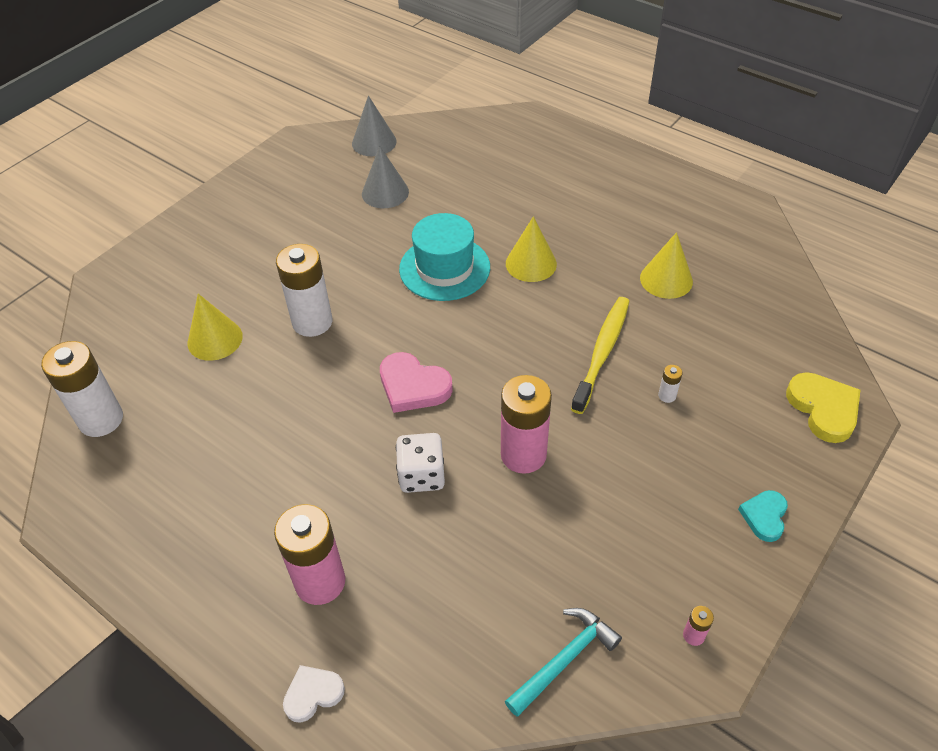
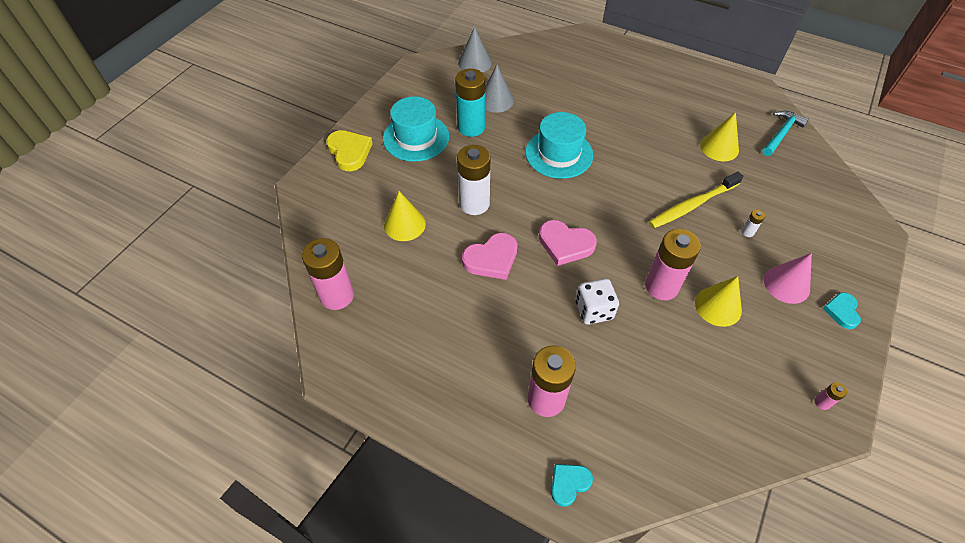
camera: 10 degrees left, 5 degrees up
(101, 419) = (337, 295): white battery -> pink battery
(266, 231) = (416, 137): none -> turquoise hat
(310, 395) = (491, 259): none -> pink heart
(313, 694) = (569, 483): white heart -> turquoise heart
(341, 224) = (471, 127): none -> turquoise battery
(531, 263) = (620, 144): yellow cone -> yellow cone (718, 306)
(564, 659) = (740, 432): turquoise hammer -> turquoise hammer (781, 133)
(602, 352) = (692, 205): yellow toothbrush -> yellow toothbrush turned 135 degrees counterclockwise
(698, 471) = (786, 284): none -> pink cone
(823, 409) = (856, 230): yellow heart -> yellow heart (349, 152)

